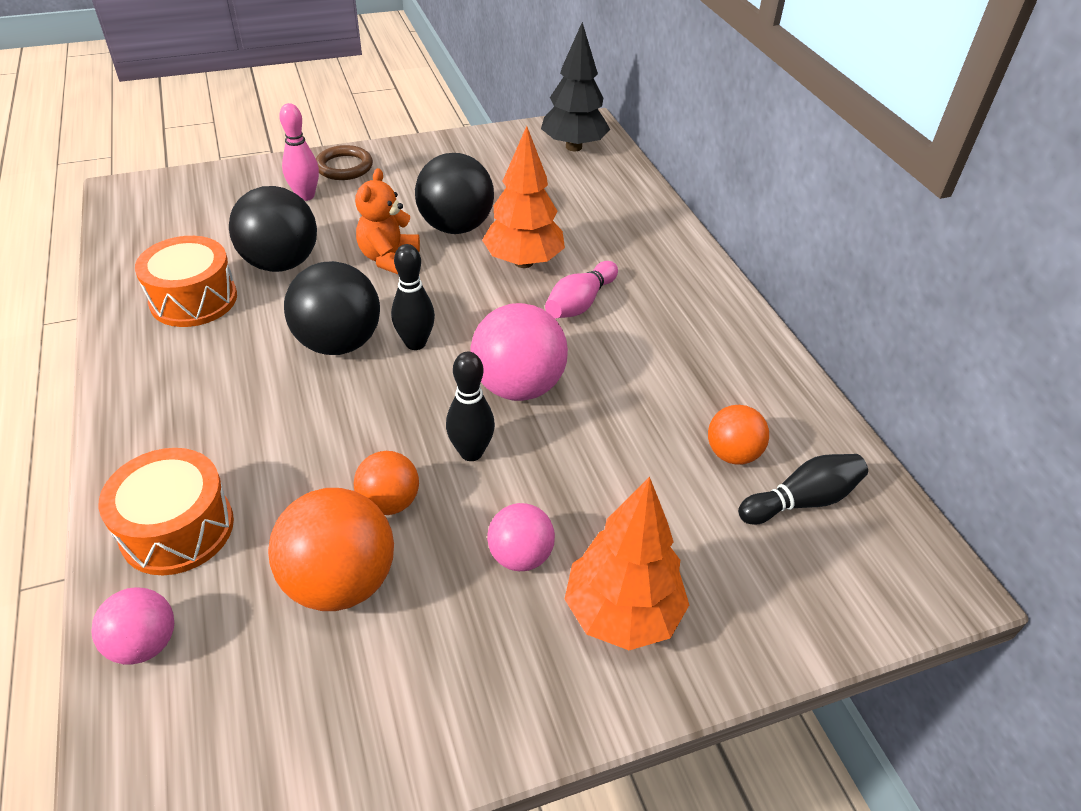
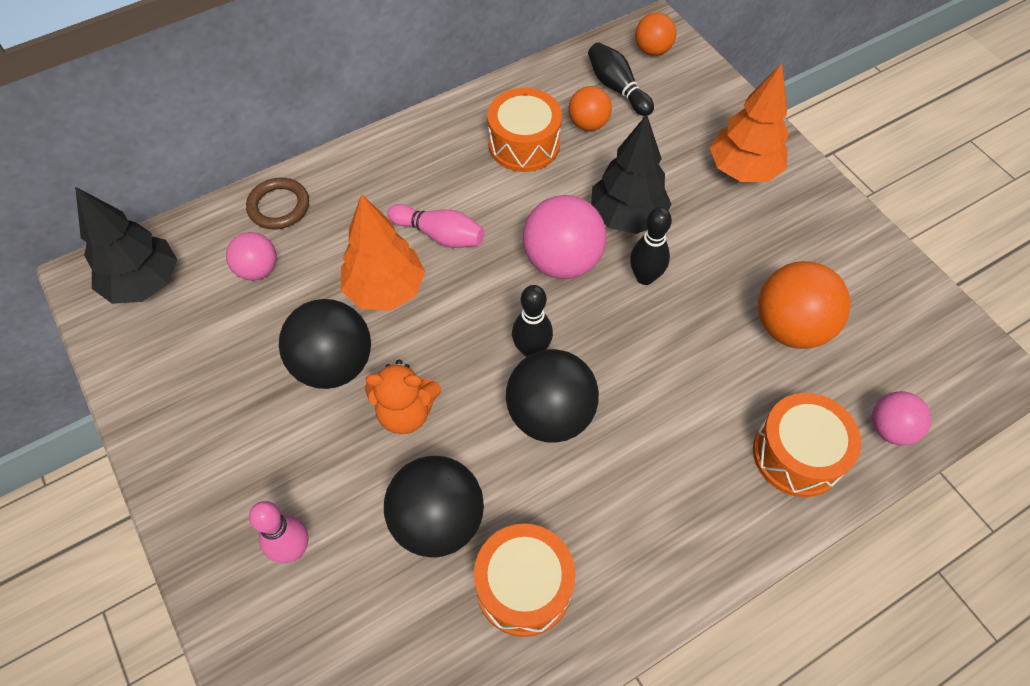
camera: 100 degrees left, 15 degrees up
(344, 167) = (215, 528): brown ring -> brown ring (279, 206)
(389, 502) = (713, 317): orange ball -> orange ball (652, 50)
(520, 556) = (724, 228): pink ball -> pink ball (257, 269)
(566, 457) = (627, 217): none -> black tree
(702, 387) = (524, 144): none -> orange drum

